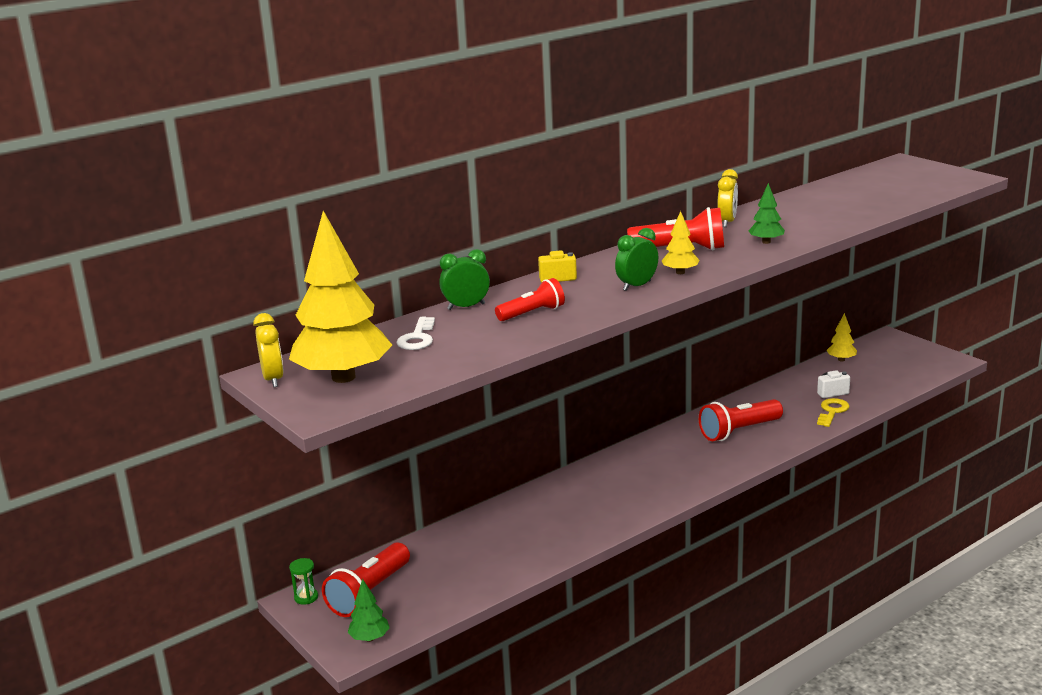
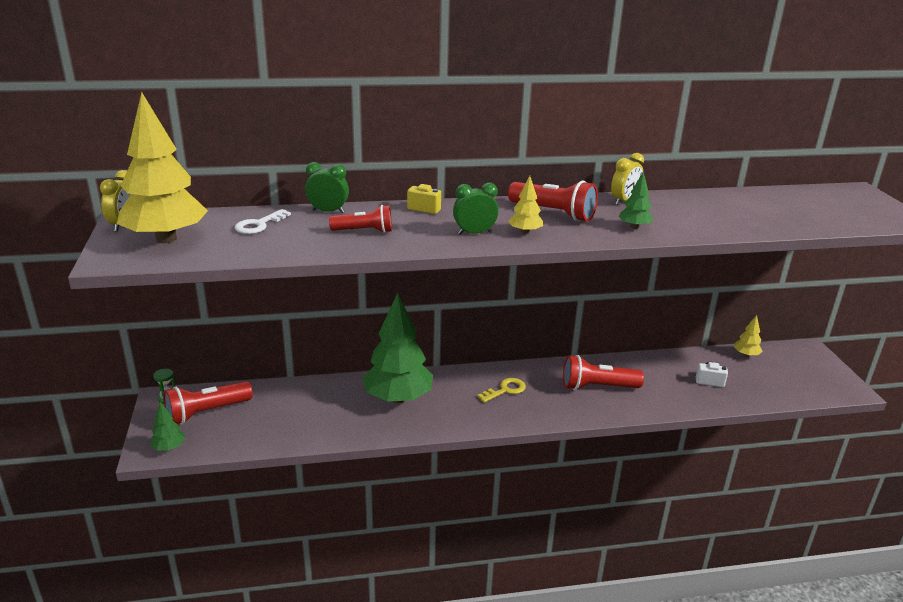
camera: 25 degrees right, 5 degrees up
(559, 507) = (398, 398): none -> green tree
(832, 411) = (694, 398): yellow key -> yellow key (505, 390)

